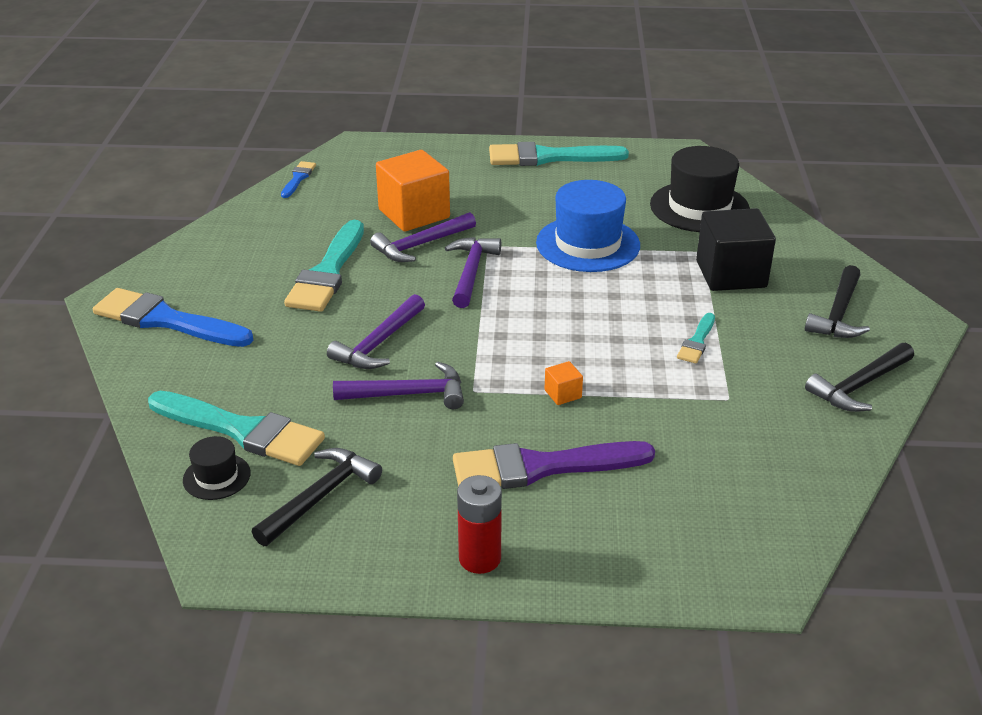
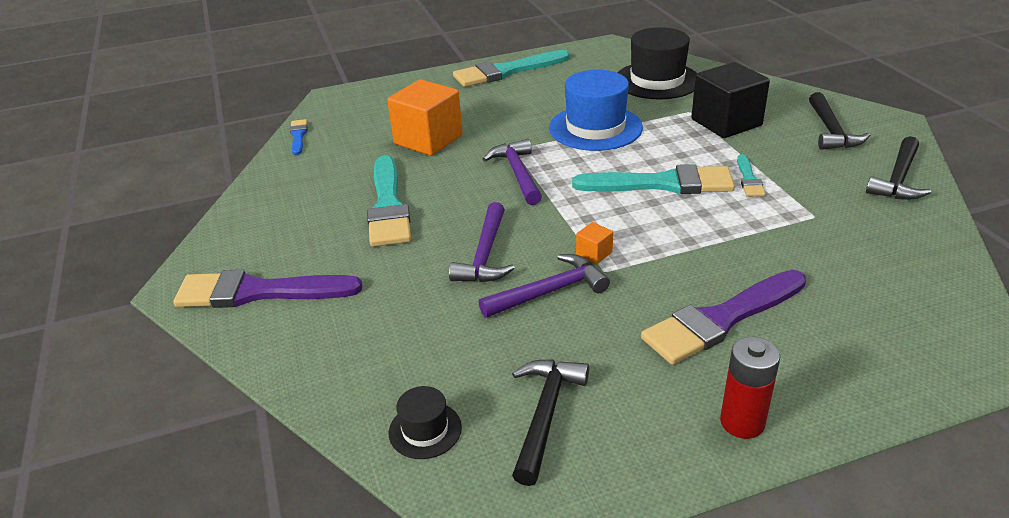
camera: 20 degrees left, 0 degrees up
(166, 320) = (258, 292): blue brush -> purple brush
(242, 430) = (416, 375): turquoise brush -> turquoise brush (662, 184)
(421, 245) = (455, 163): purple hammer -> none
(563, 394) = (682, 251): orange cube -> orange cube (594, 253)

